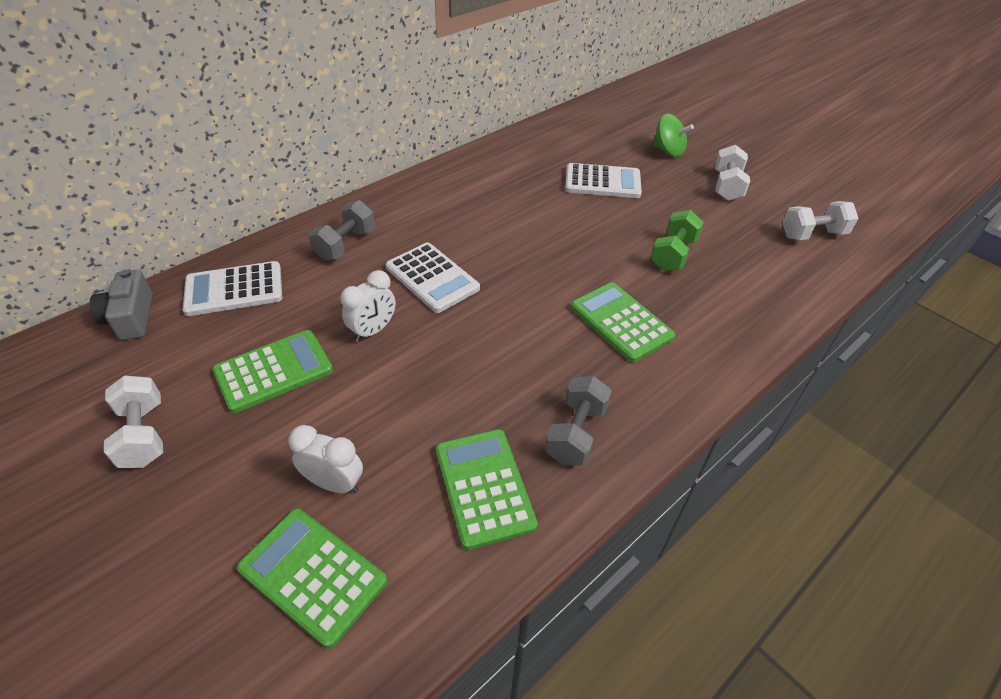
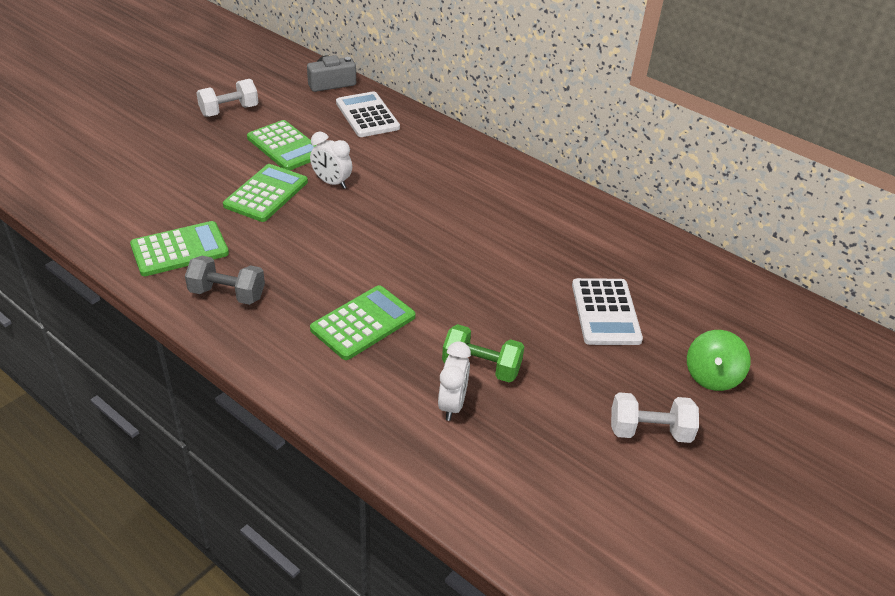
camera: 80 degrees right, 5 degrees down
(313, 575) = (123, 188): green calculator -> green calculator (266, 194)
(334, 483) = (188, 186): white clock -> white clock (452, 404)
(345, 245) = (435, 155): grey dumbbell -> none
(432, 278) = (402, 205): white calculator -> none
(812, 234) = (567, 514): white dumbbell -> none

